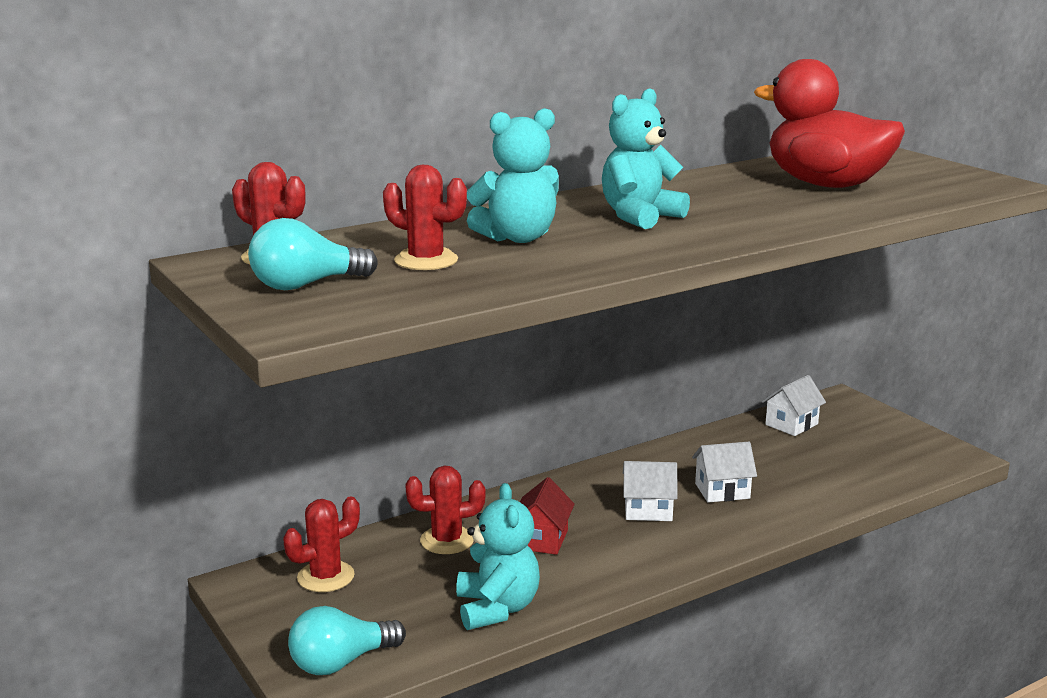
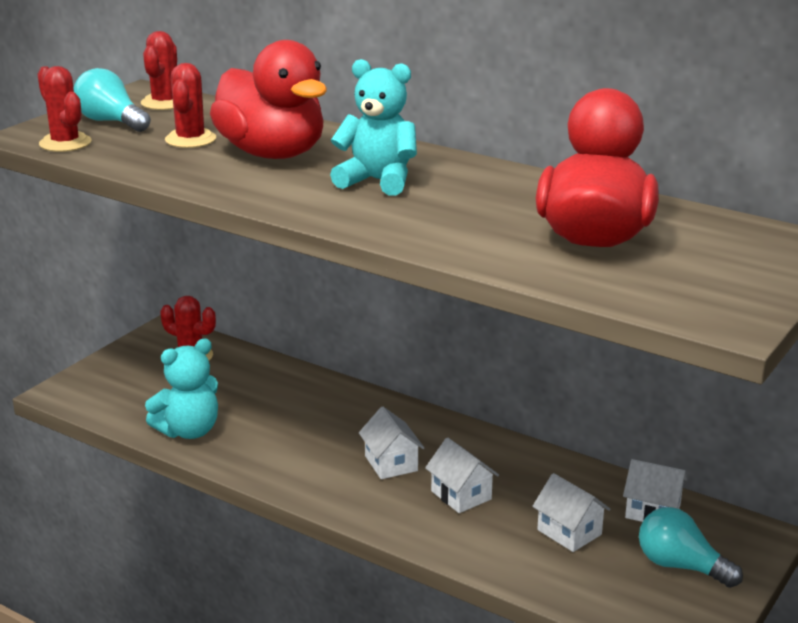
camera: 65 degrees right, 5 degrees up
(341, 662) = (91, 392): turquoise light bulb -> turquoise light bulb (680, 566)
(447, 540) = (272, 386): red cactus -> red cactus (65, 143)
(517, 238) = (272, 154): turquoise teddy bear -> red duck
(541, 539) = (302, 425): red house -> none
(803, 461) = (569, 532): none -> white house

